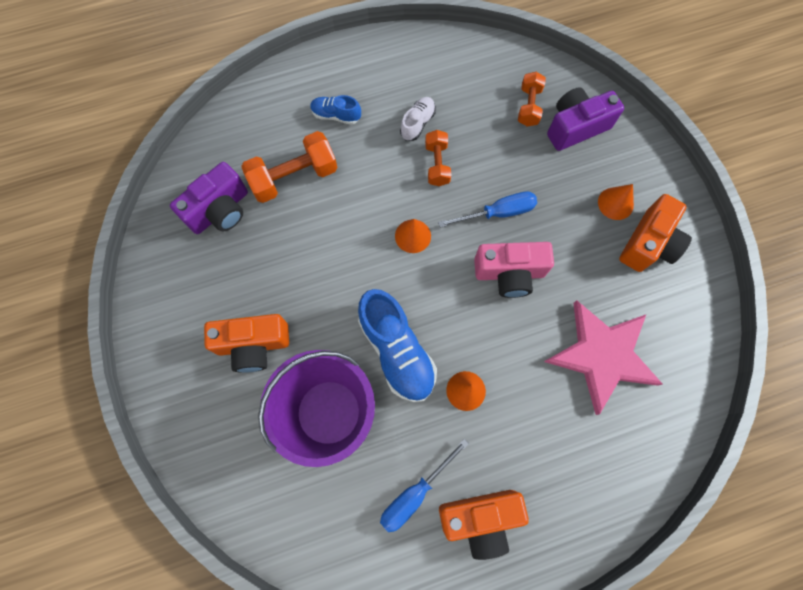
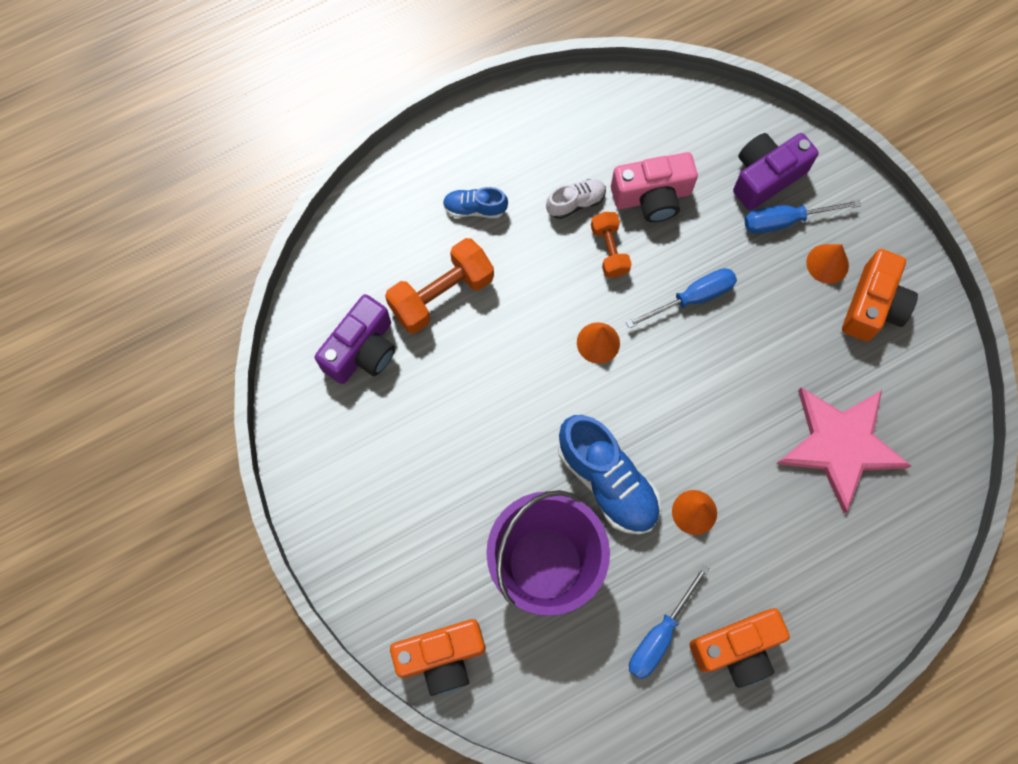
camera: 10 degrees left, 0 degrees up
(253, 345) = (440, 503): orange camera -> orange camera (442, 657)
(417, 123) = (576, 202): white shoe -> white shoe turned 45 degrees clockwise
(509, 273) = (719, 368): pink camera -> pink camera (652, 197)
(528, 106) = (705, 159): orange dumbbell -> none
(586, 164) = (785, 220): none -> blue screwdriver

